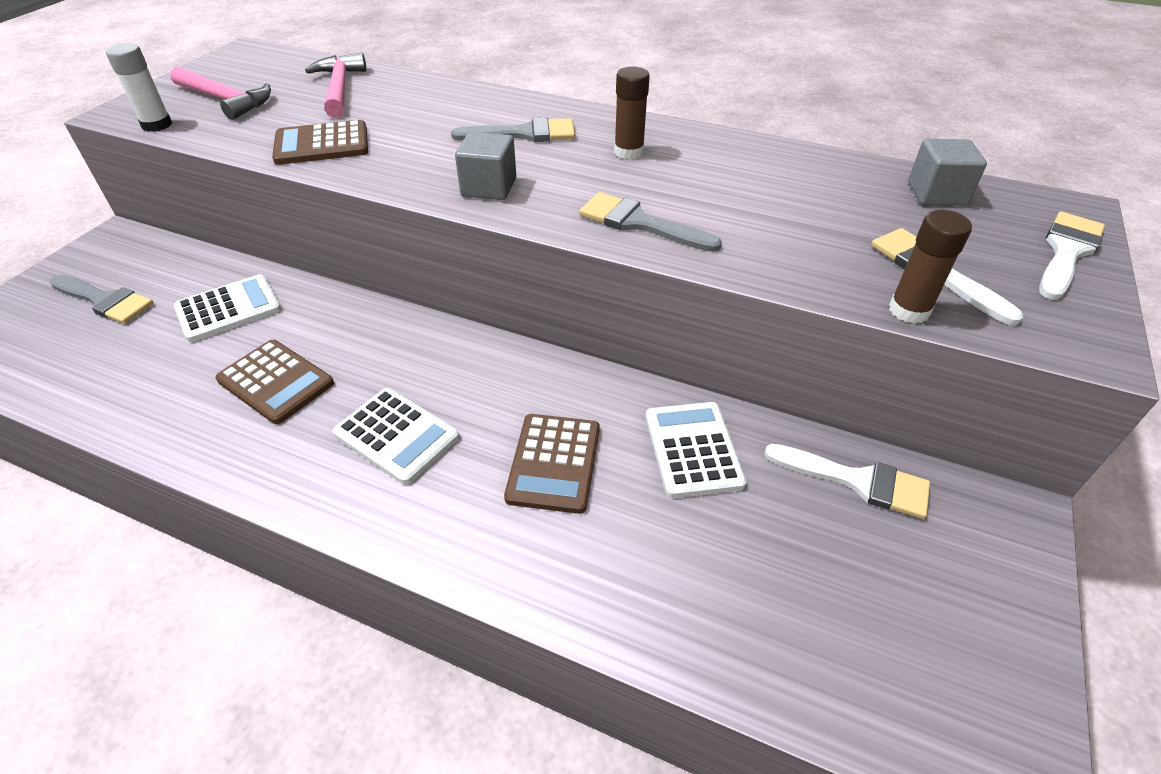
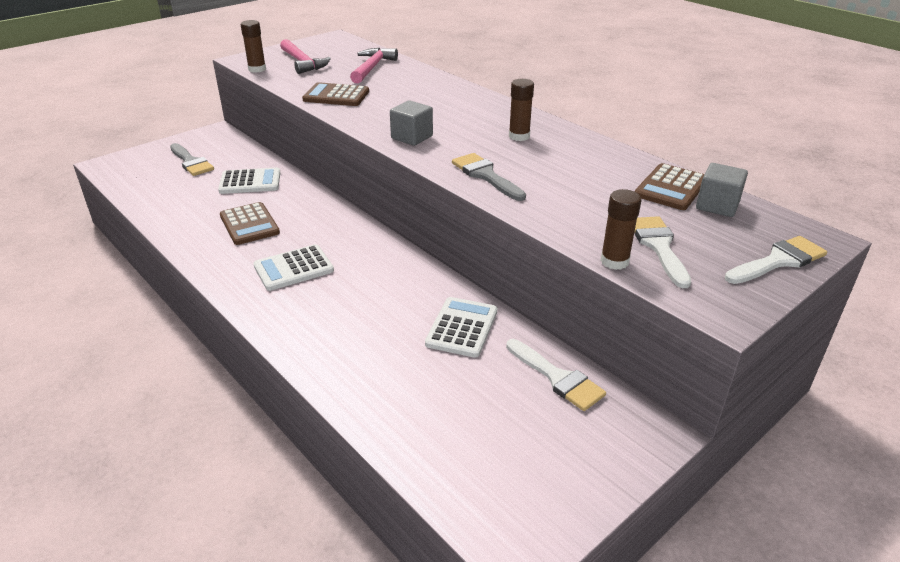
camera: 25 degrees right, 10 degrees down
(157, 125) = (257, 69): white glue stick -> brown glue stick
(396, 435) = (293, 268): white calculator -> white calculator turned 90 degrees clockwise
(524, 134) = (461, 113): grey brush -> none
(554, 463) = (371, 308): brown calculator -> brown calculator (671, 188)

